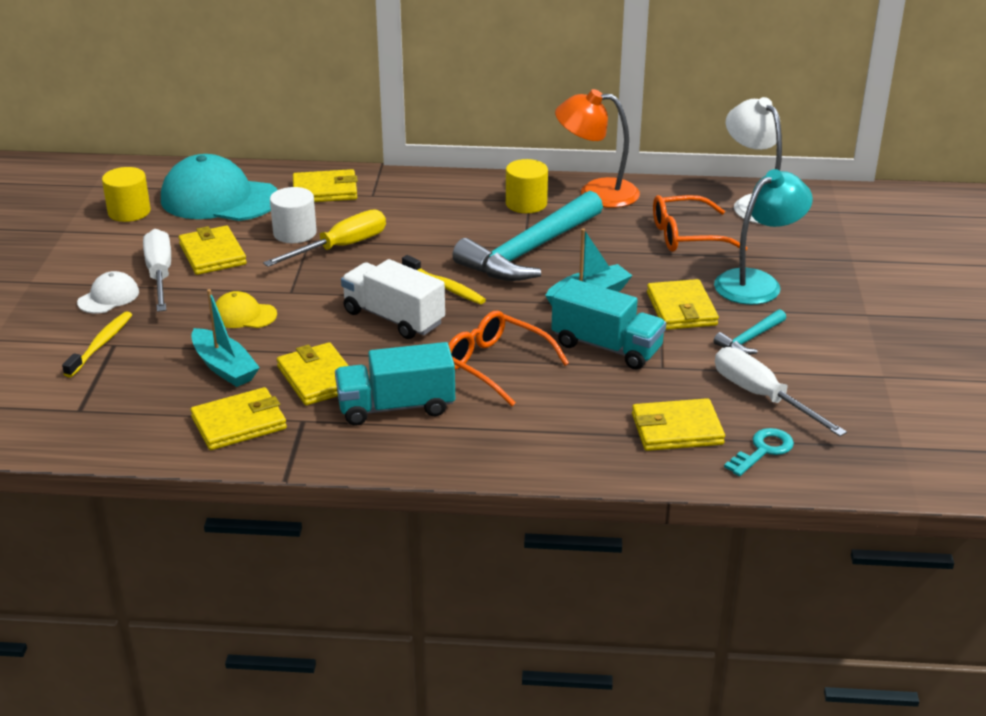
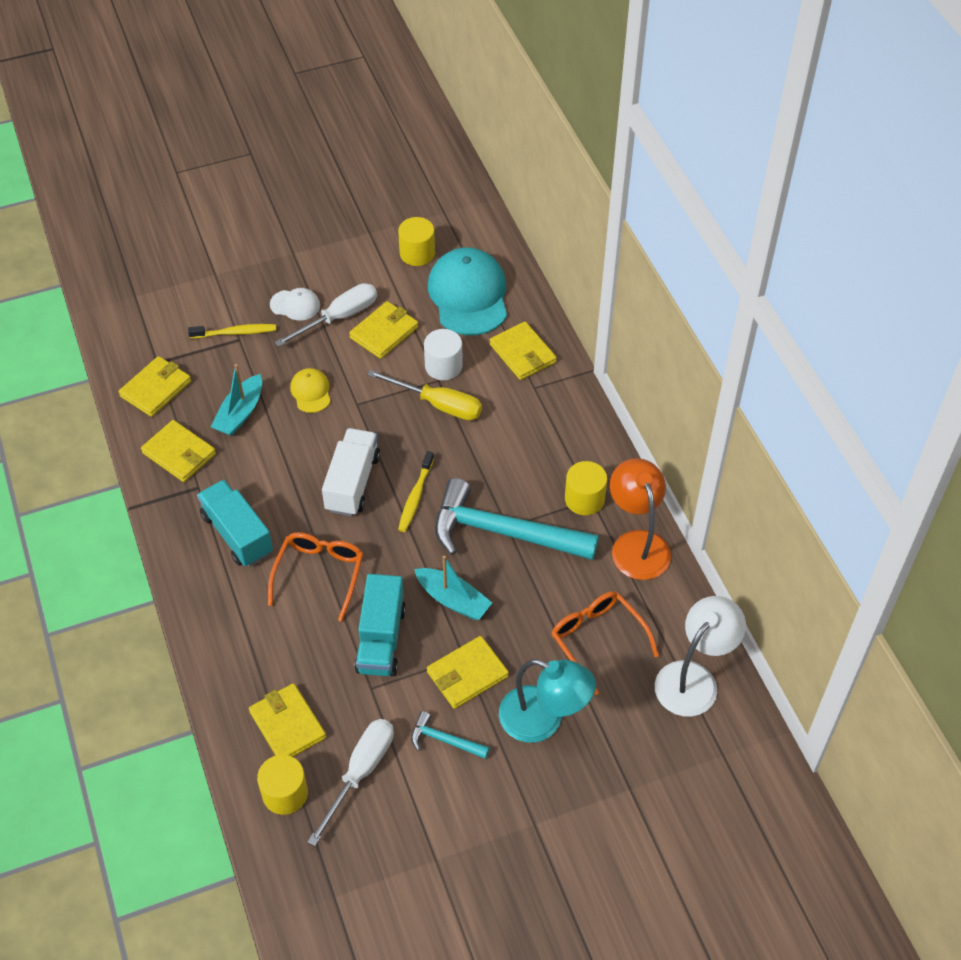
camera: 65 degrees right, 20 degrees up
(318, 378) = (252, 472): yellow wallet -> yellow wallet (155, 389)
(763, 450) = (285, 793): turquoise key -> yellow cylinder

